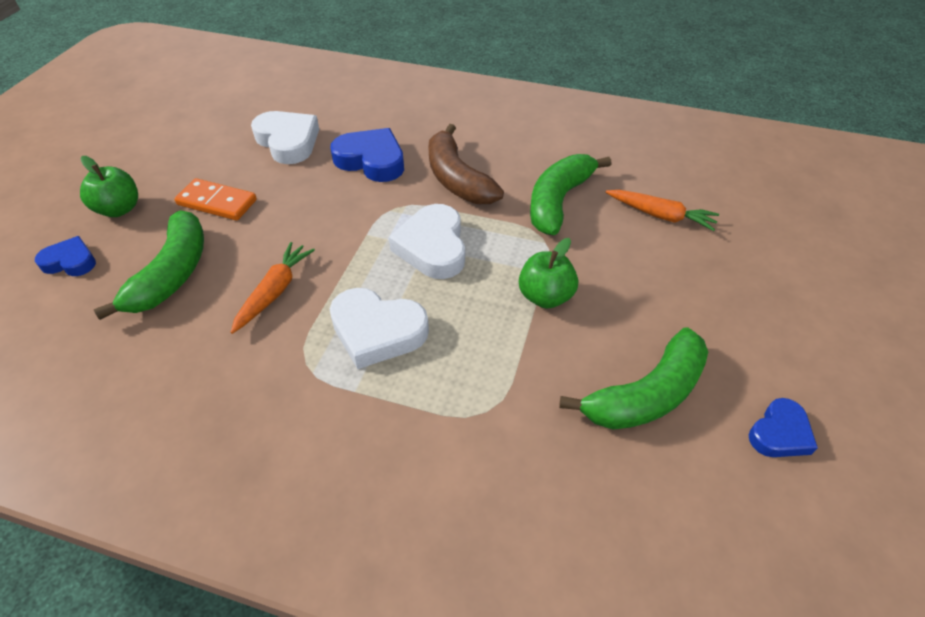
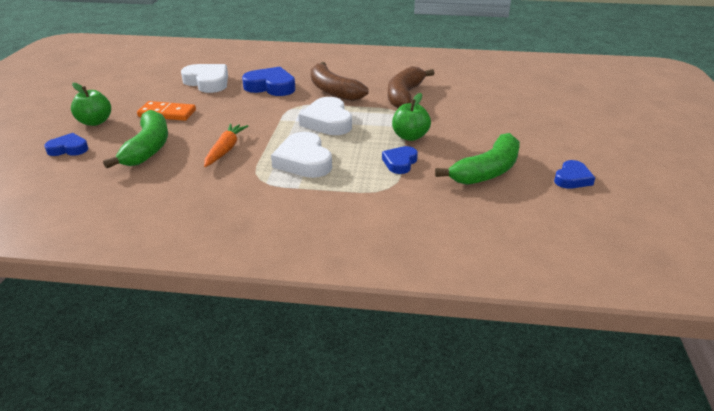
camera: 10 degrees left, 15 degrees down
(377, 331) = (303, 161): white heart -> white heart turned 60 degrees clockwise
(516, 355) = (400, 163): none -> blue heart
(558, 201) = (404, 95): green banana -> brown banana
(660, 215) = (472, 97): orange carrot -> none

